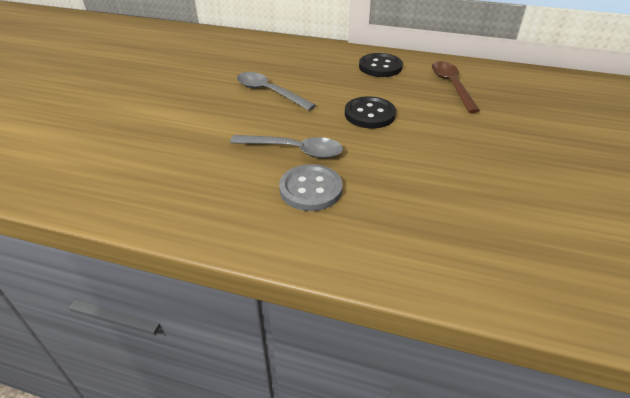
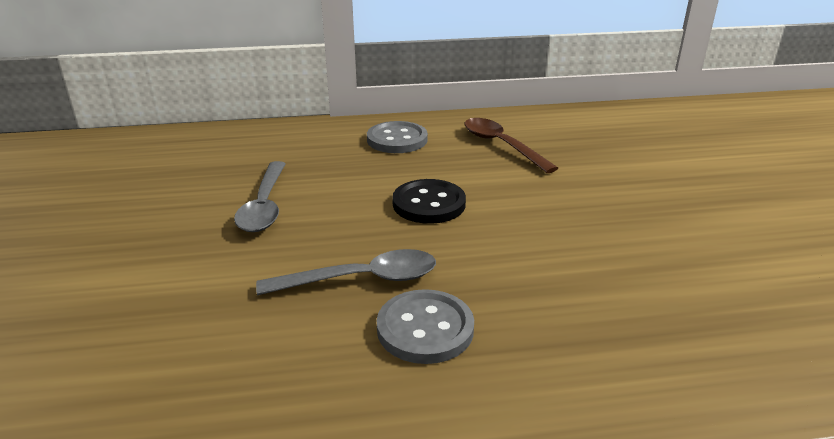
camera: 25 degrees left, 10 degrees down
(269, 92) = (264, 206): grey spoon -> grey spoon turned 105 degrees counterclockwise
(380, 67) = (397, 140): black button -> grey button

